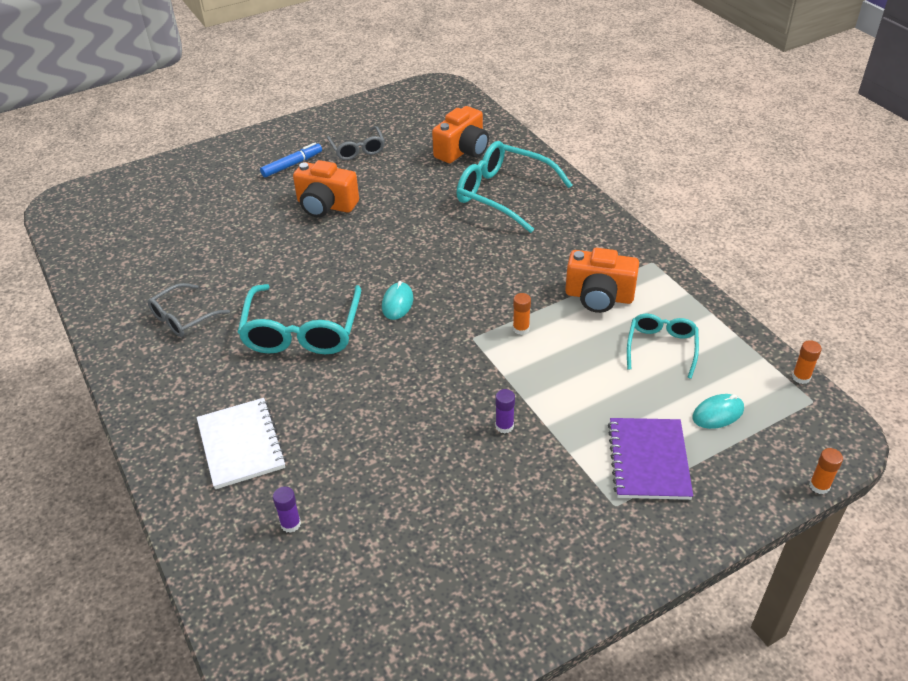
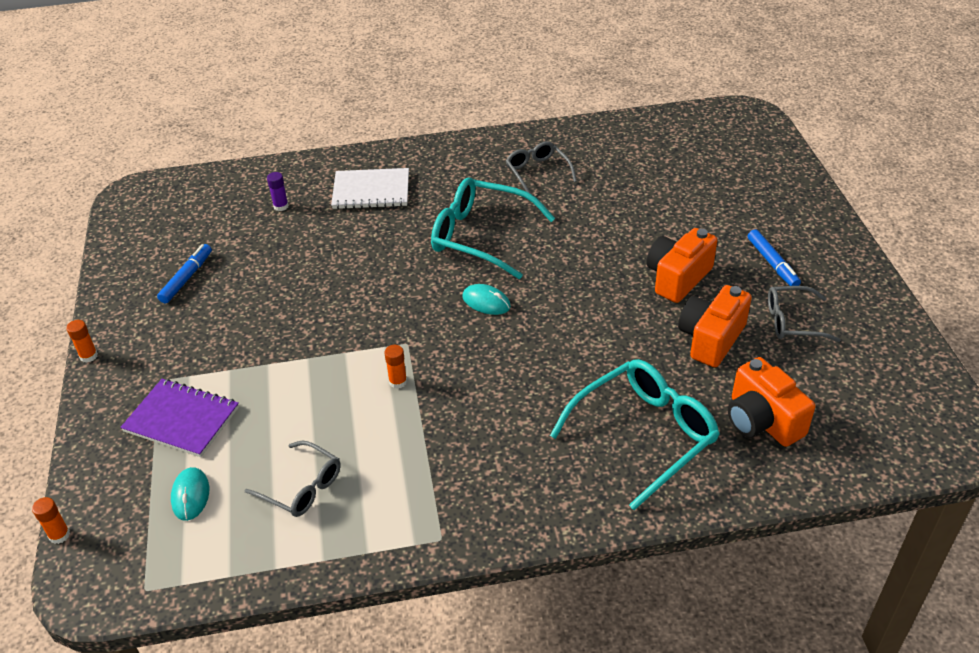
camera: 110 degrees right, 0 degrees up
(455, 561) = (187, 278): none -> blue marker
(504, 426) = (286, 336): purple glue stick -> none
(599, 296) = (409, 462): orange camera -> orange camera (711, 339)
(661, 347) = (302, 487): turquoise glasses -> grey glasses
(801, 377) = (180, 597): orange glue stick -> orange glue stick (89, 356)

